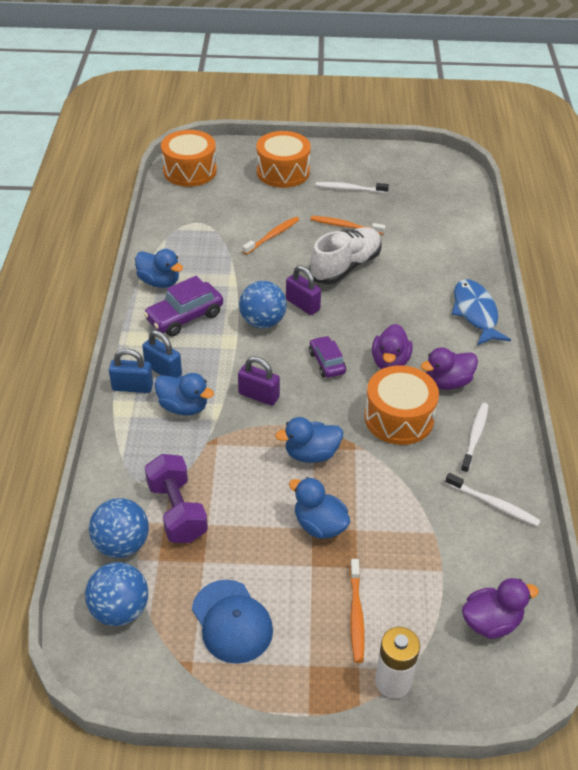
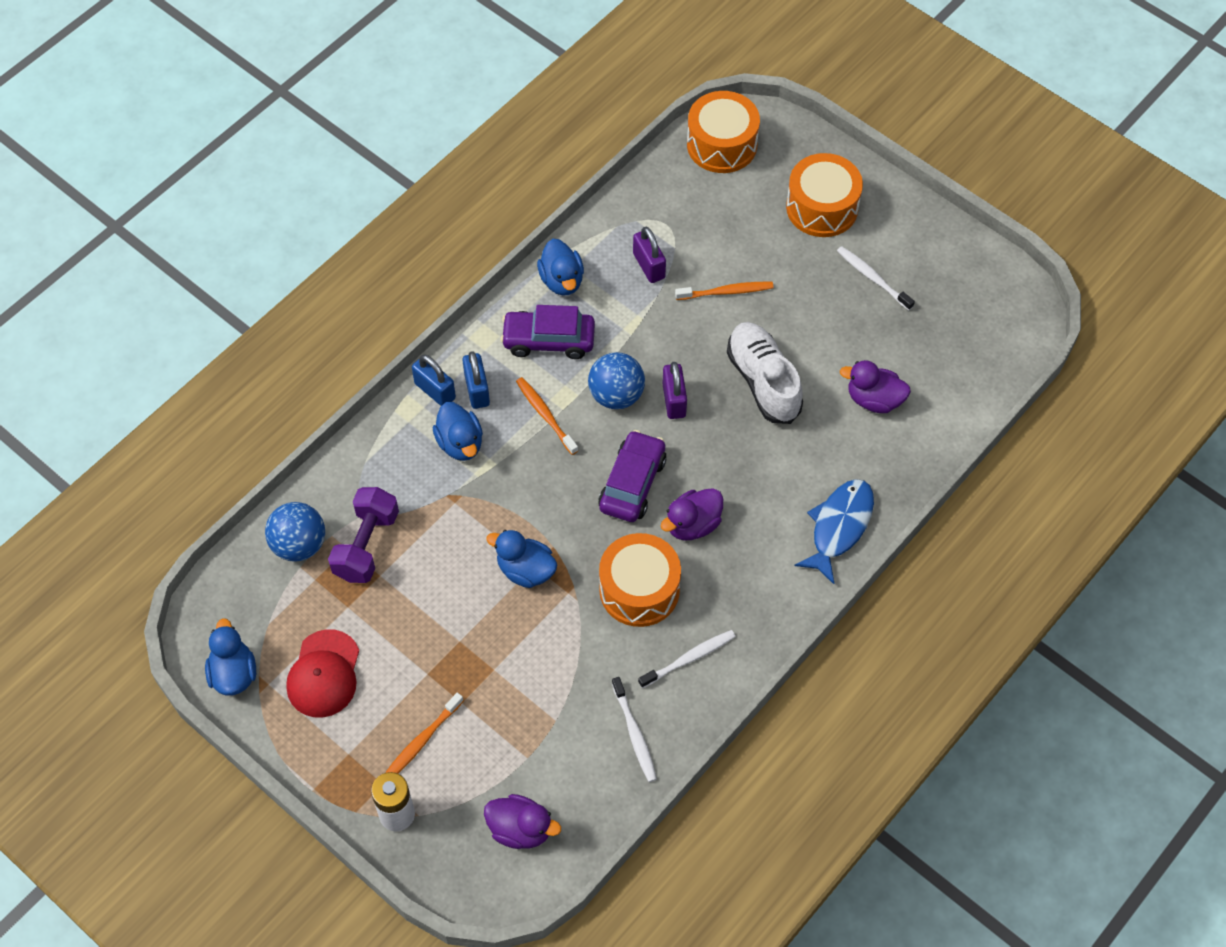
camera: 40 degrees right, 15 degrees up
(120, 610) = (252, 602): blue ball -> none
(232, 621) = (324, 674): blue cap -> red cap
(259, 395) = (536, 477): purple padlock -> purple padlock (649, 266)
(319, 525) = (467, 643): blue duck -> blue duck (233, 673)
(327, 362) = (632, 483): purple car -> purple car, size x1.56
(345, 226) = (816, 327): orange toothbrush -> orange toothbrush (545, 415)
(345, 267) = (763, 381): white shoe -> white shoe turned 105 degrees counterclockwise
(447, 382) = (725, 585): purple duck -> purple duck (874, 399)

